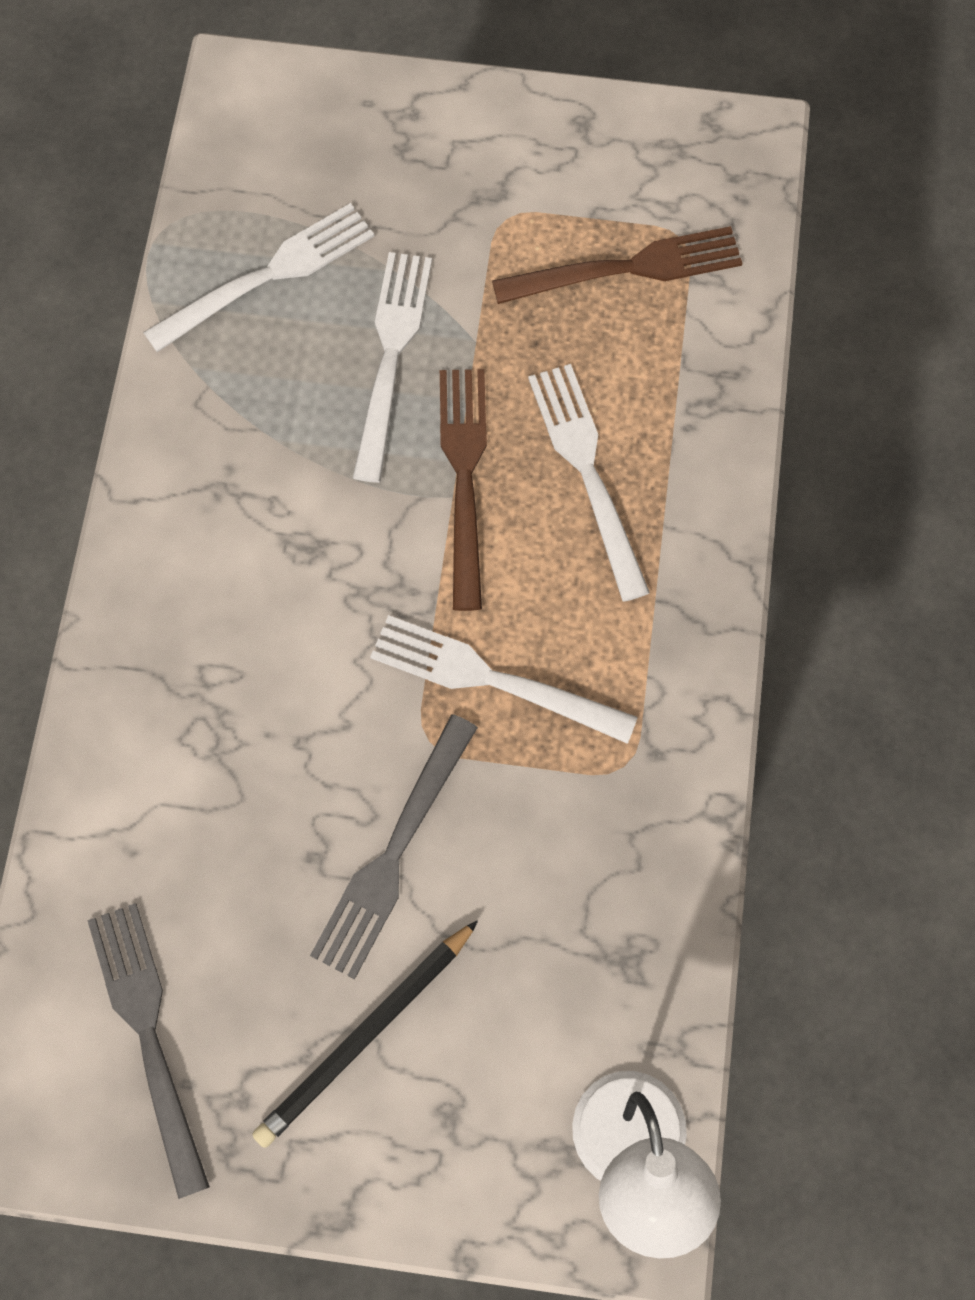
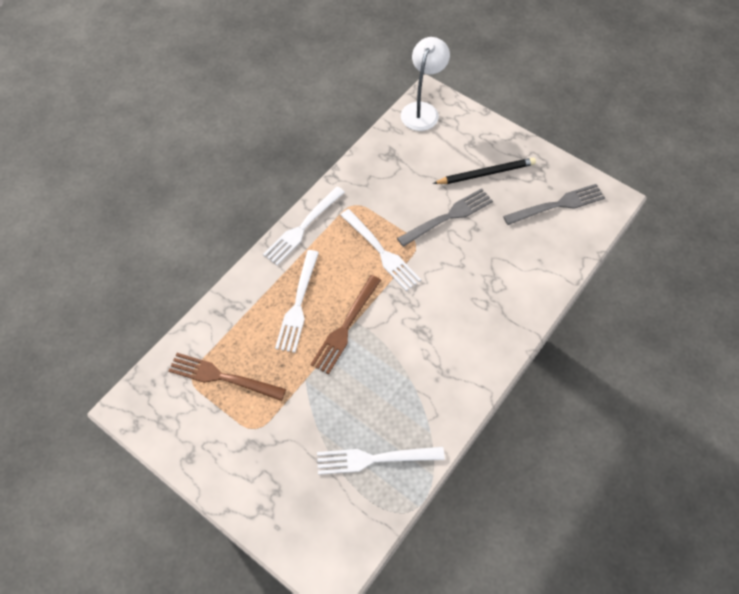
camera: 150 degrees left, 10 degrees down
(148, 1036) = (557, 205): grey fork -> grey fork turned 120 degrees counterclockwise
(391, 356) = (344, 391): white fork -> white fork (303, 227)

